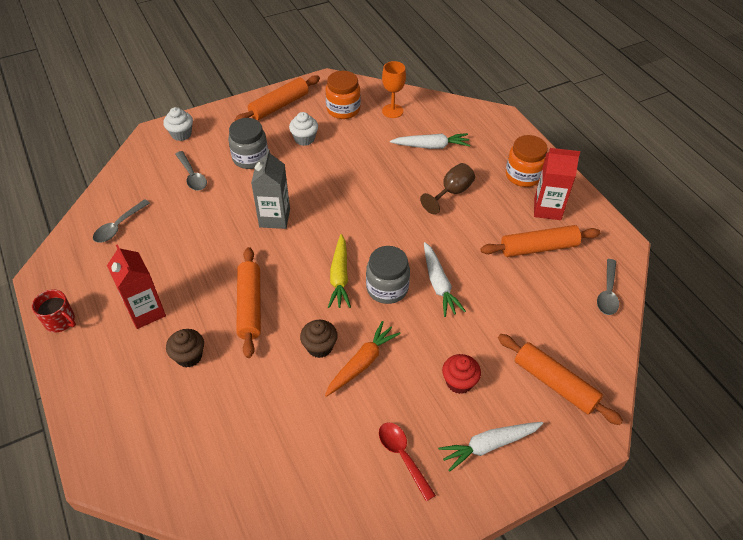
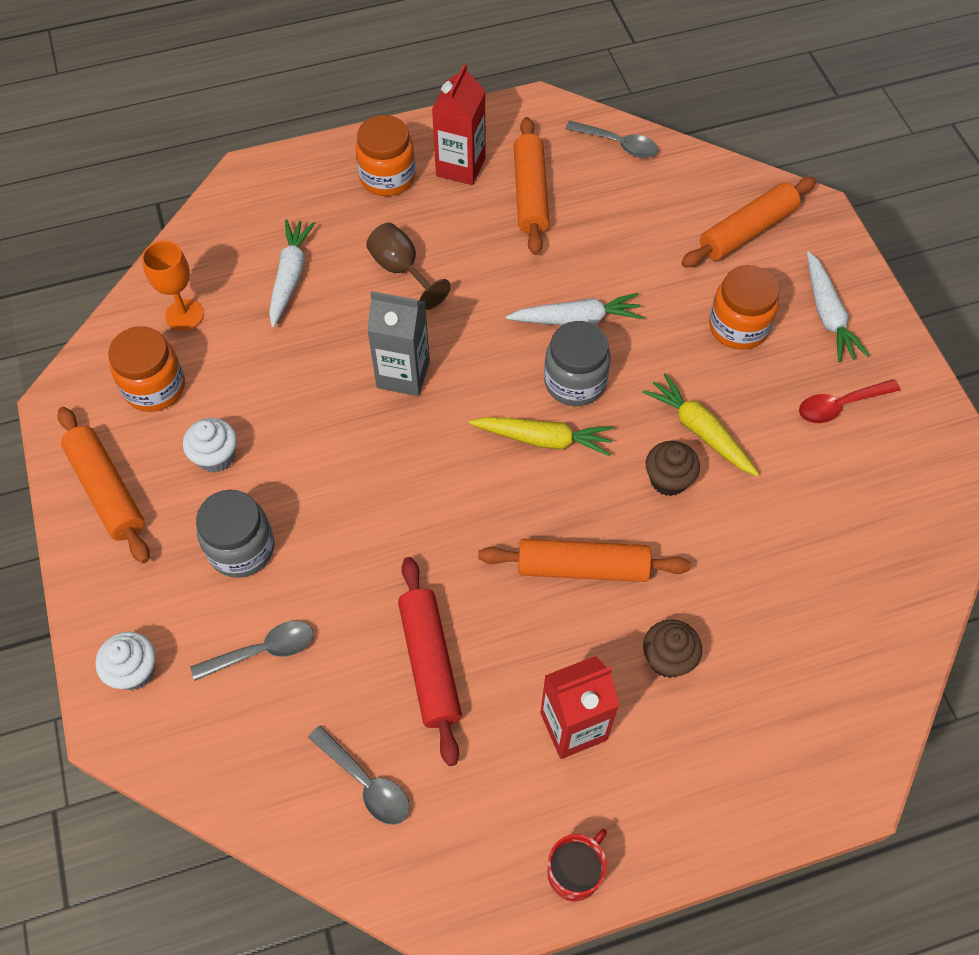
camera: 80 degrees left, 10 degrees up
(185, 242) = (429, 663): none -> red rolling pin
(274, 218) = (401, 519): grey carton -> grey carton (403, 374)
(362, 363) = (700, 431): orange carrot -> yellow carrot
(459, 382) = (738, 327): red cupcake -> orange jar

